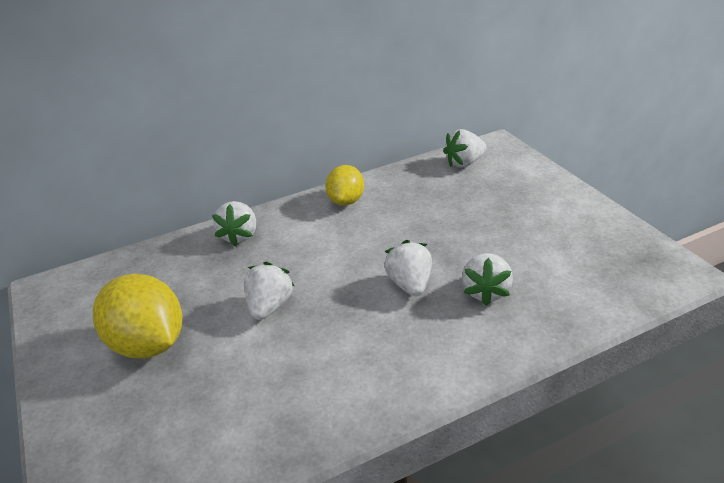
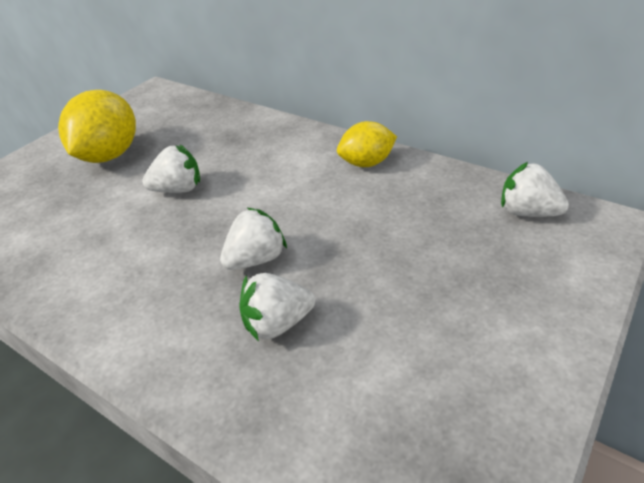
camera: 60 degrees right, 5 degrees up
(239, 236) = (265, 133): white strawberry -> none

